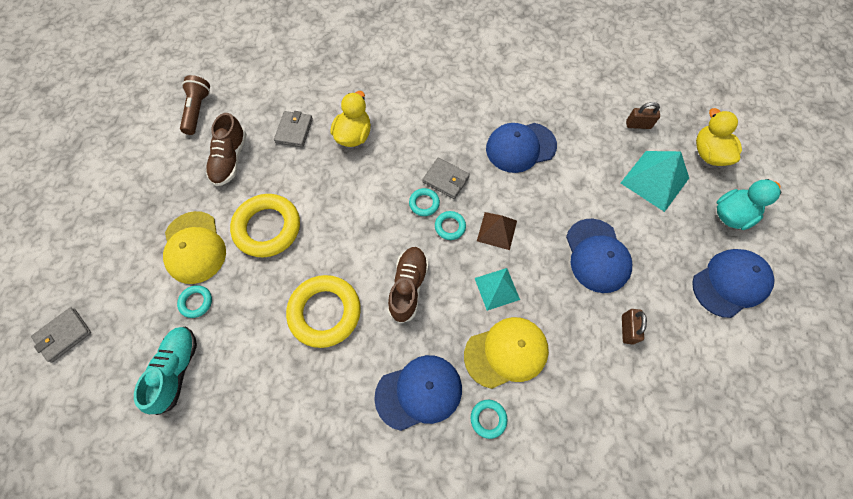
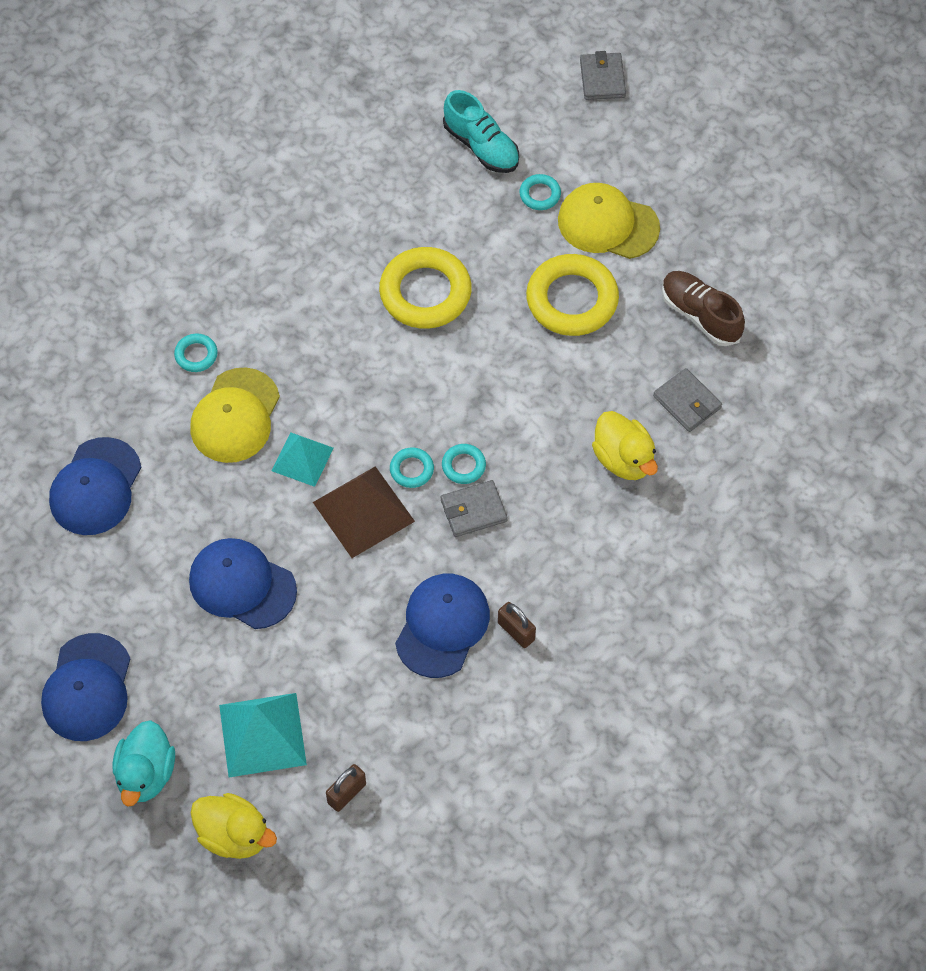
camera: 130 degrees right, 5 degrees down
(198, 111) = (808, 321): brown flashlight -> none
(408, 287) = (382, 381): brown shoe -> none
(419, 392) = (273, 318): blue cap -> blue cap (95, 487)
(497, 230) = (363, 511): brown pyramid -> brown pyramid, size x1.55
(627, 329) = (148, 542): brown padlock -> brown padlock (516, 631)

